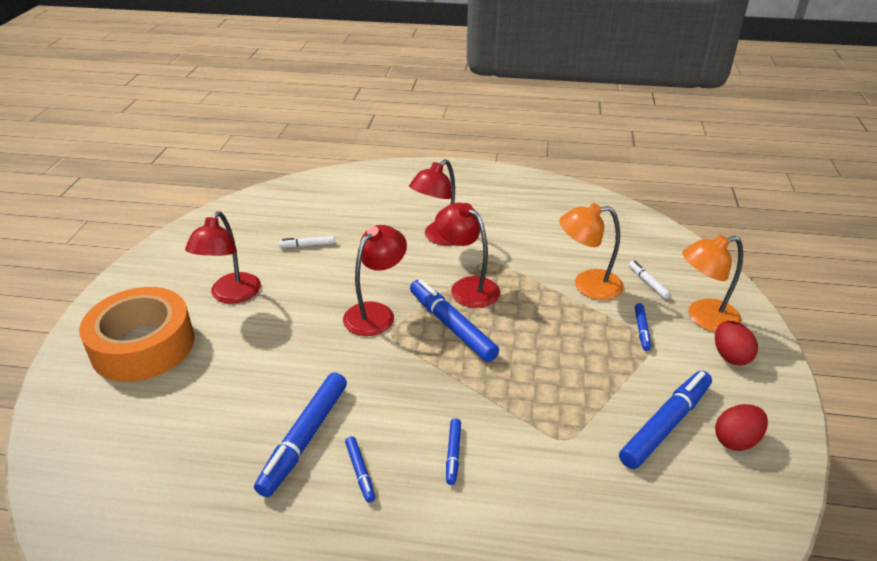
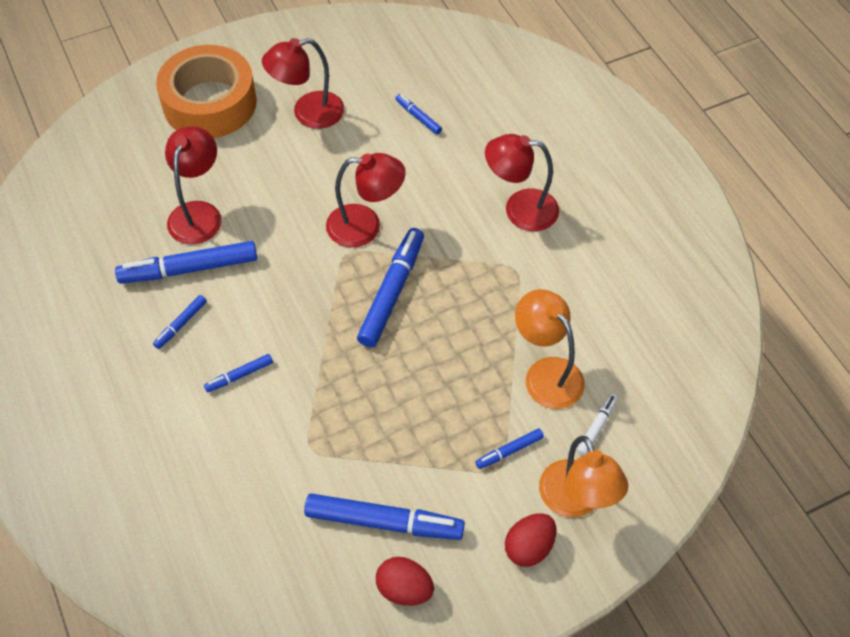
camera: 55 degrees right, 20 degrees up
(307, 245) = (418, 117): white marker -> blue marker
(467, 287) = (458, 274): red lamp -> red lamp (198, 213)
(703, 318) = (575, 501): orange lamp -> orange lamp turned 150 degrees counterclockwise

